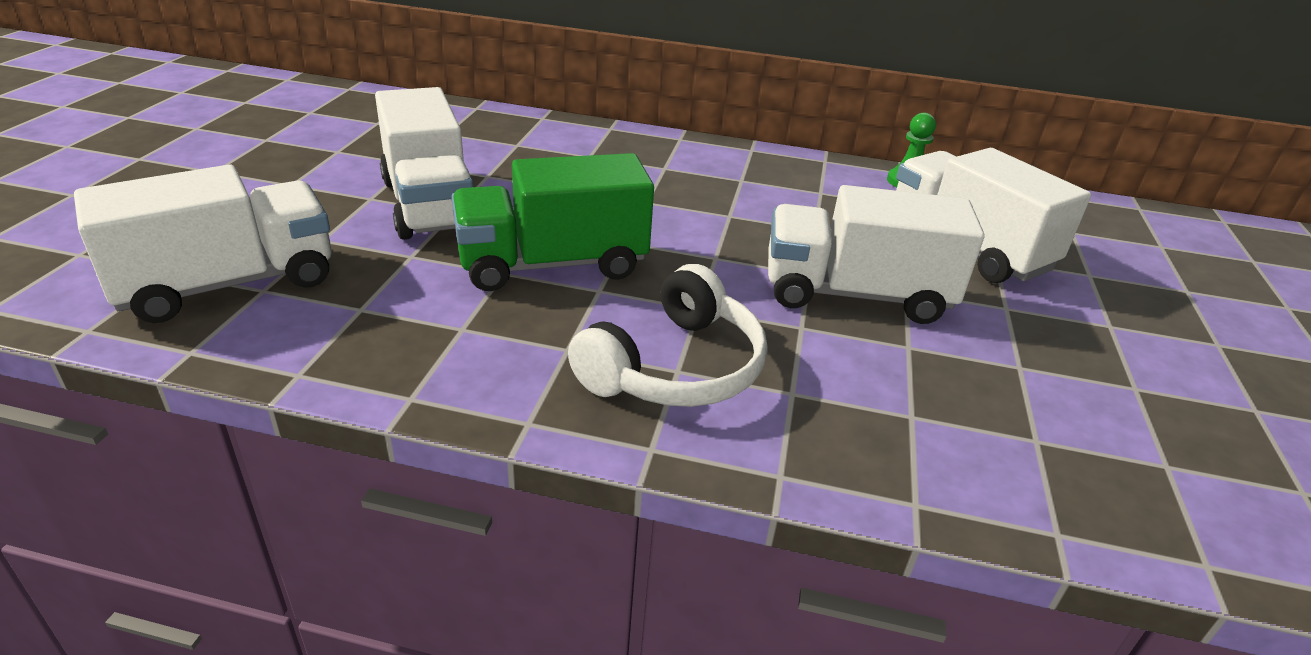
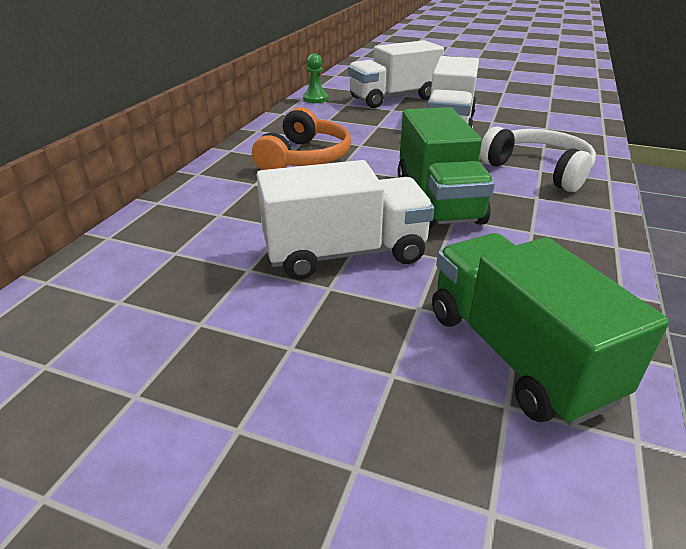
camera: 80 degrees left, 0 degrees up
(228, 284) = (516, 354): white truck -> green truck
(669, 180) = (305, 158): none -> orange headphones

